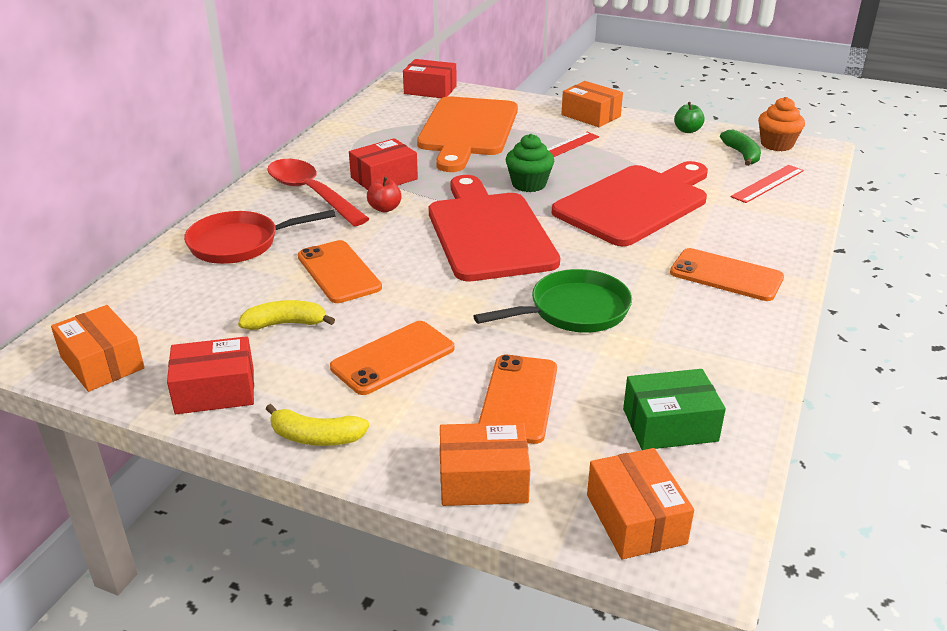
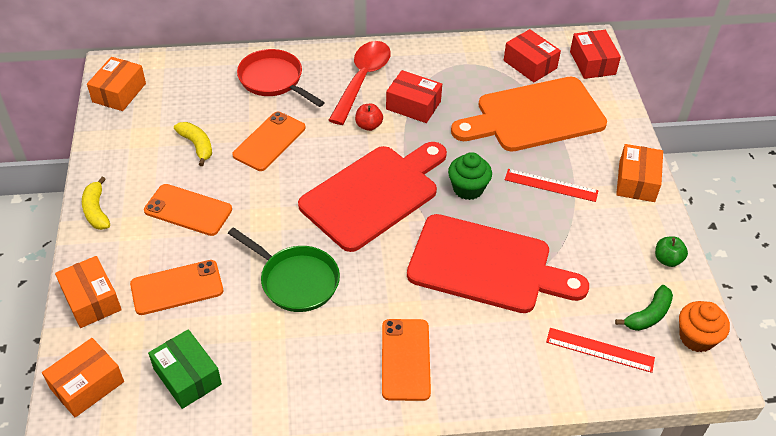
camera: 60 degrees right, 15 degrees up
(215, 390) = (117, 149): red box -> red box (530, 64)

